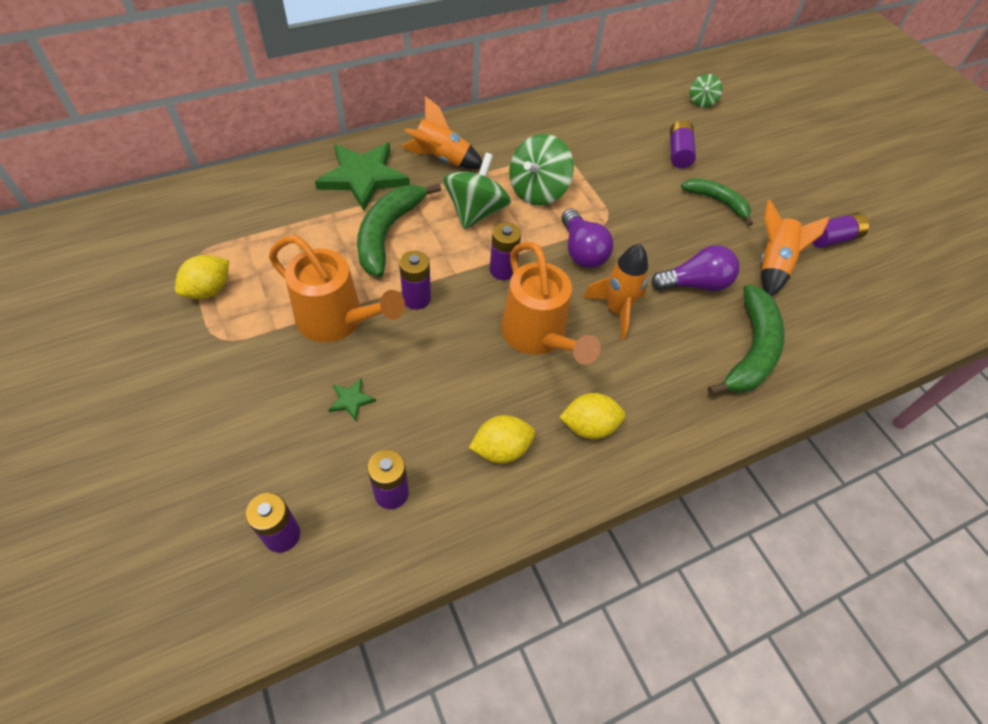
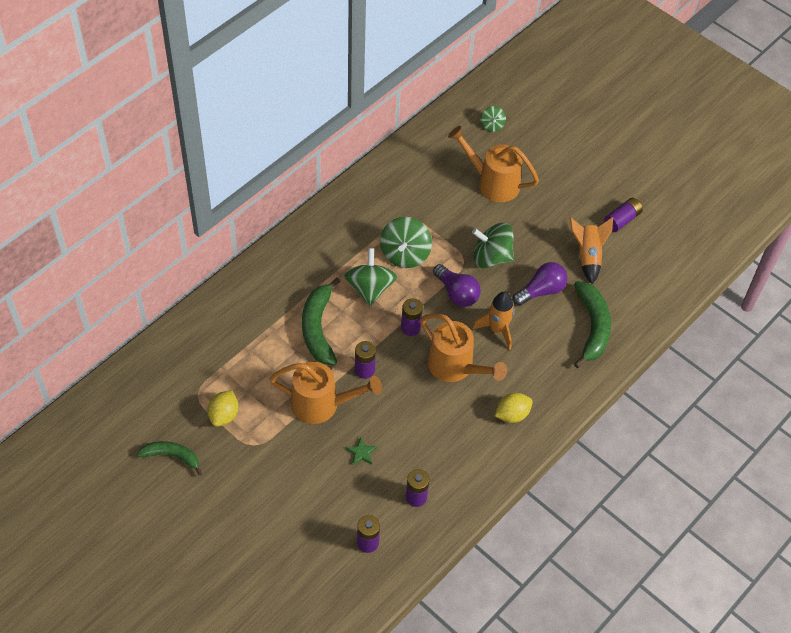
camera: 20 degrees left, 0 degrees up
(363, 177) = (274, 289): green star -> none
(441, 159) = (322, 252): orange rocket -> none
(501, 449) = (466, 448): yellow lemon -> none
(644, 226) = (491, 257): none -> green spinning top
(679, 153) = (492, 182): purple battery -> orange watering can
(717, 201) = (534, 217): green banana -> green banana (172, 456)

